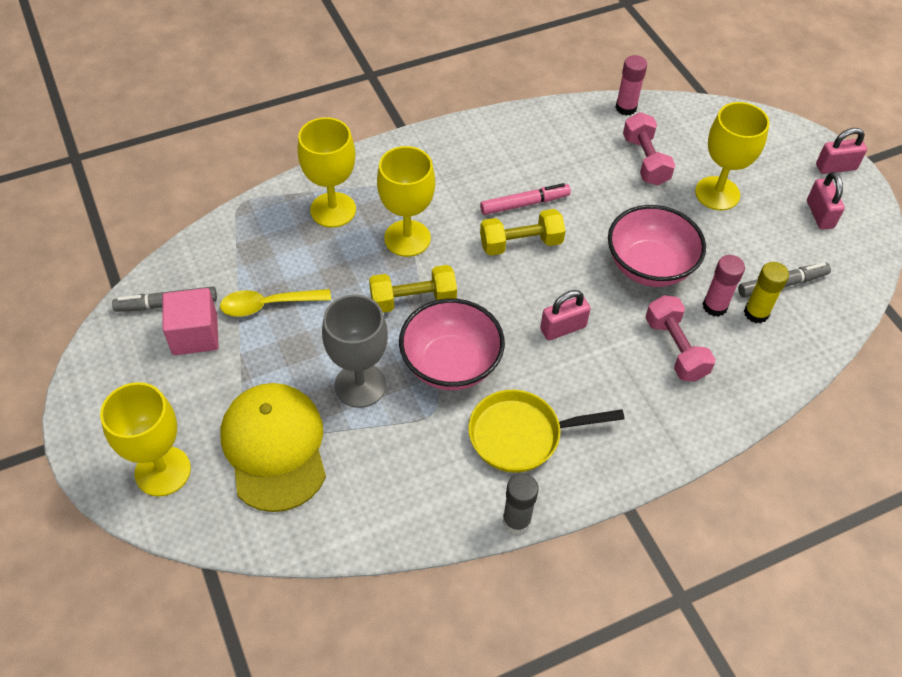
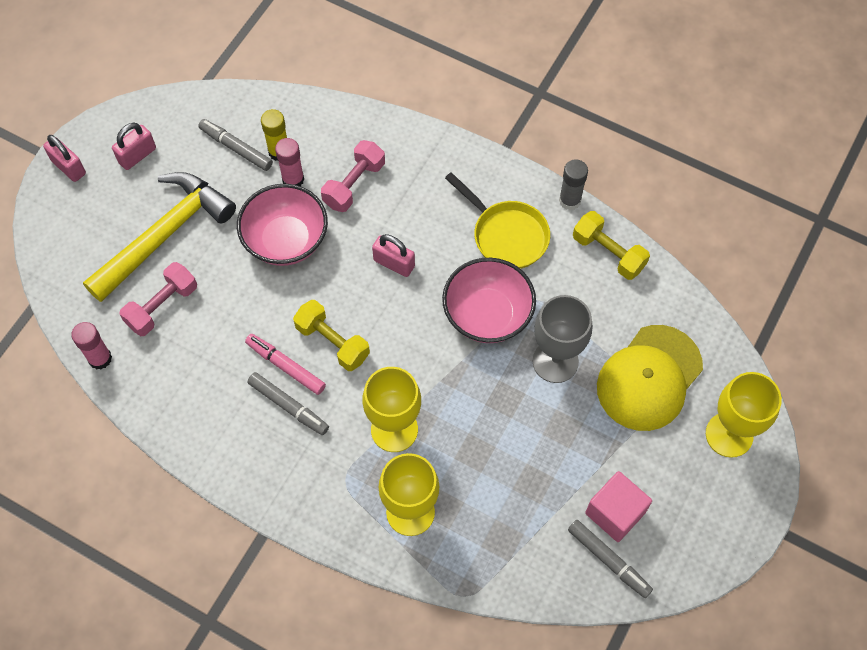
camera: 125 degrees left, 10 degrees up
(268, 305) = (544, 482): yellow spoon -> none
(413, 300) = (452, 380): yellow dumbbell -> yellow dumbbell (608, 253)
(488, 188) = (288, 406): none -> grey marker
(717, 193) = (165, 234): yellow goblet -> yellow hammer

